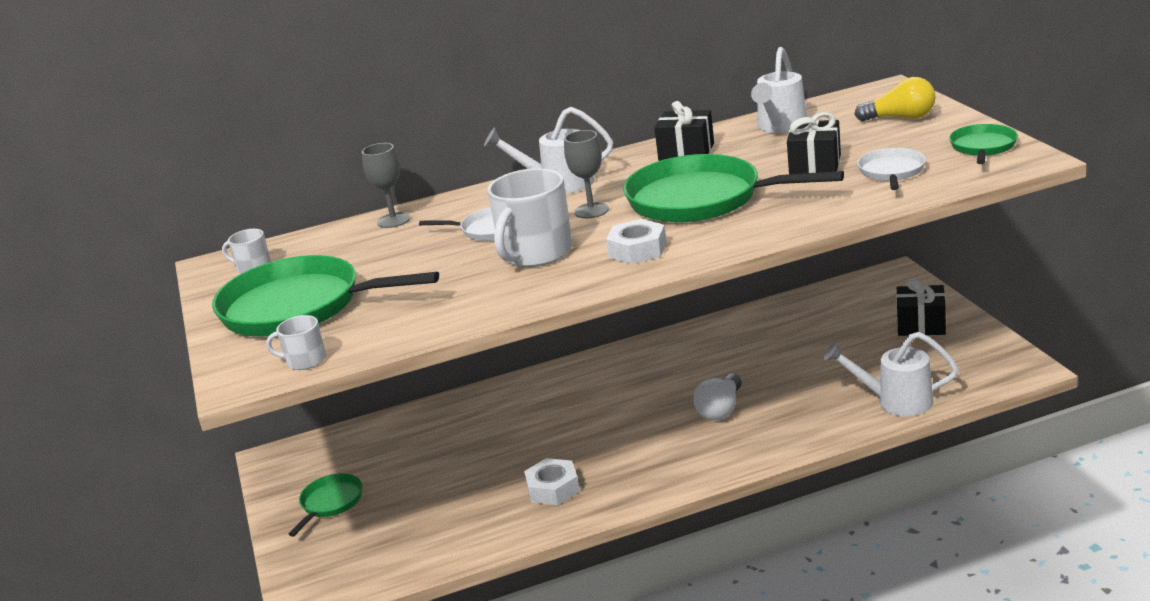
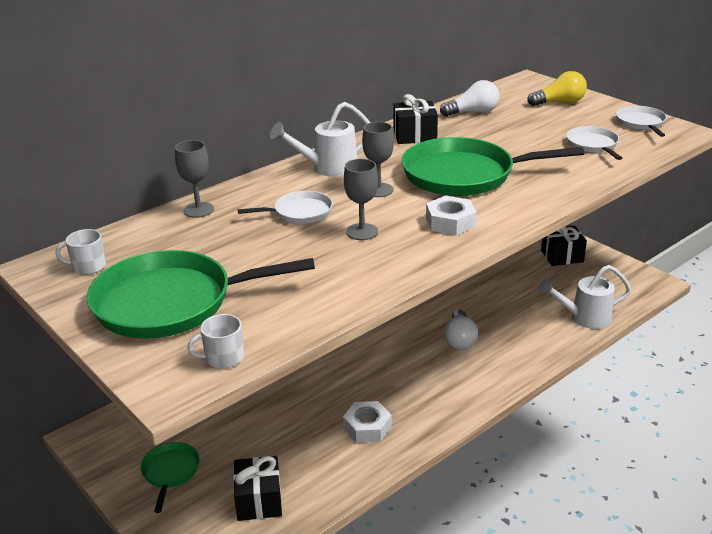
camera: 25 degrees left, 5 degrees up
(535, 253) = (362, 232): white mug -> grey goblet
(780, 127) = (473, 112): white watering can -> white light bulb
(815, 165) = (529, 142): black gift -> black gift (259, 500)
(983, 147) = (641, 123): green pan -> white pan

